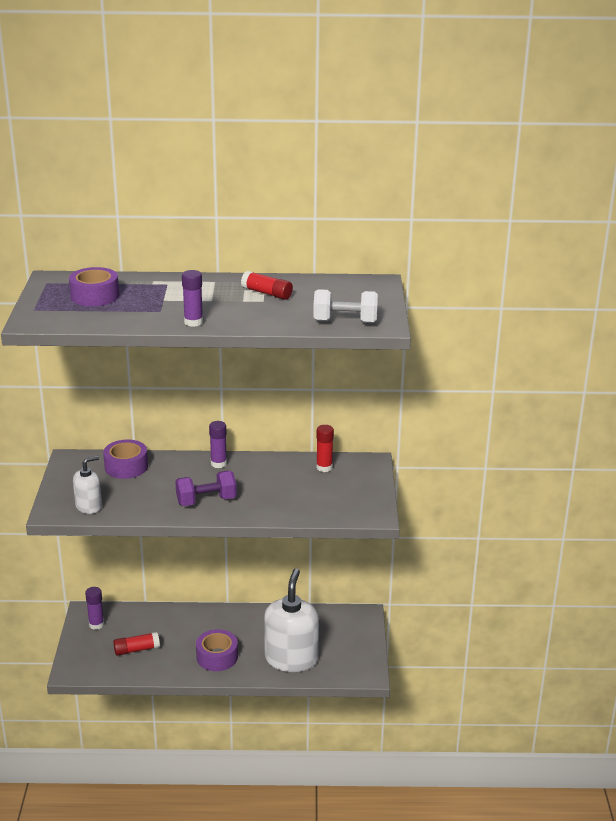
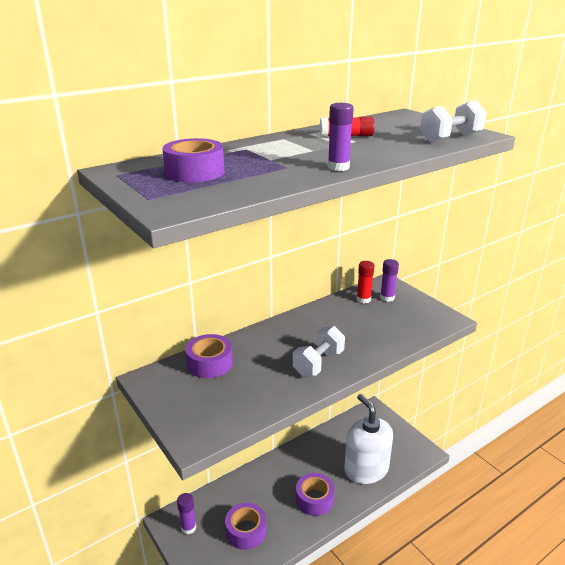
camera: 35 degrees left, 0 degrees up
(89, 506) = (223, 417): white soap dispenser -> none
(136, 649) = (246, 531): red glue stick -> purple tape
(206, 501) = (318, 363): purple dumbbell -> white dumbbell
(218, 463) = (284, 328): purple glue stick -> purple glue stick (387, 298)

